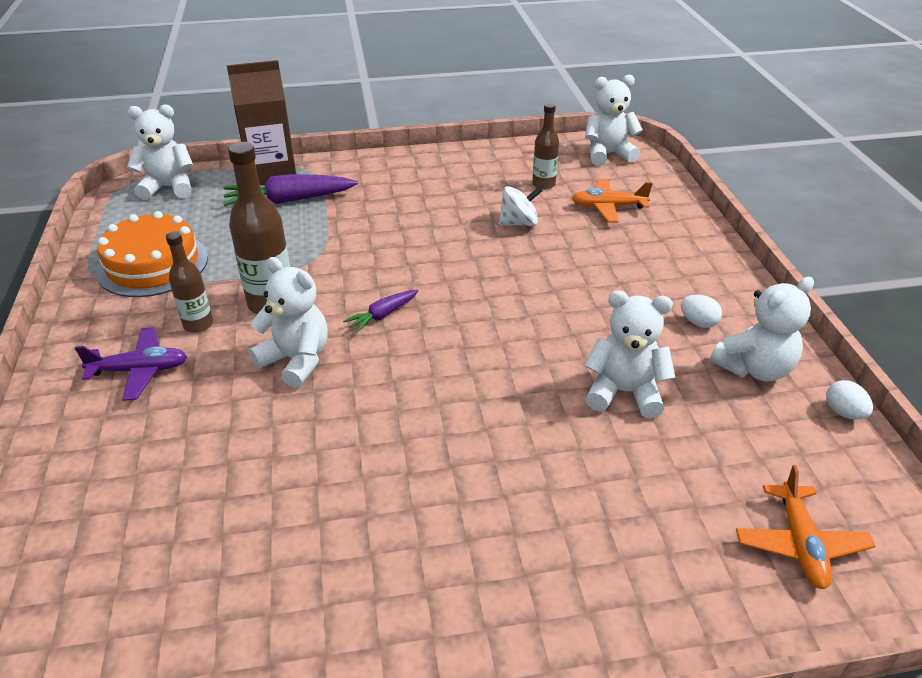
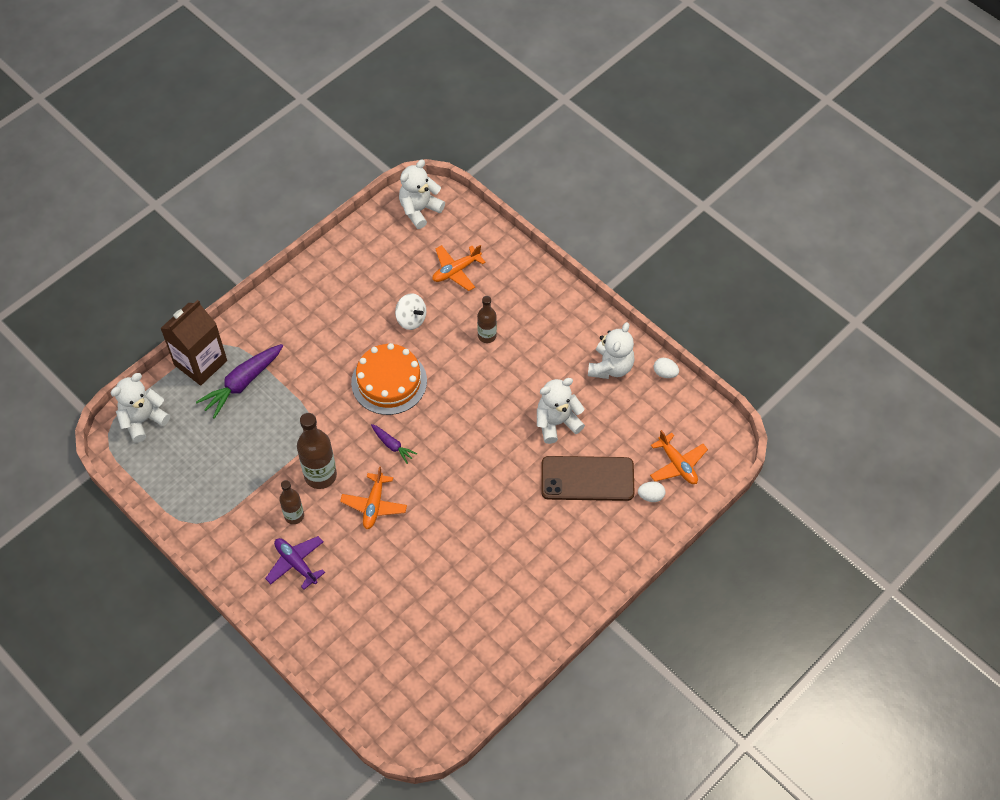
camera: 35 degrees left, 20 degrees up
(140, 370) = (296, 563): purple plane -> purple plane turned 90 degrees counterclockwise
(153, 264) = (214, 490): orange cake -> orange cake (389, 381)
(296, 360) = (374, 505): white teddy bear -> orange plane
(382, 315) = (392, 445): purple carrot -> purple carrot turned 60 degrees counterclockwise
(519, 223) = (411, 319): white spinning top -> white spinning top turned 90 degrees clockwise
(543, 184) = (399, 269): brown bottle -> brown bottle (487, 336)
(620, 482) = (587, 479): none -> brown phone
(698, 322) = (566, 348): white egg -> white egg (651, 496)

